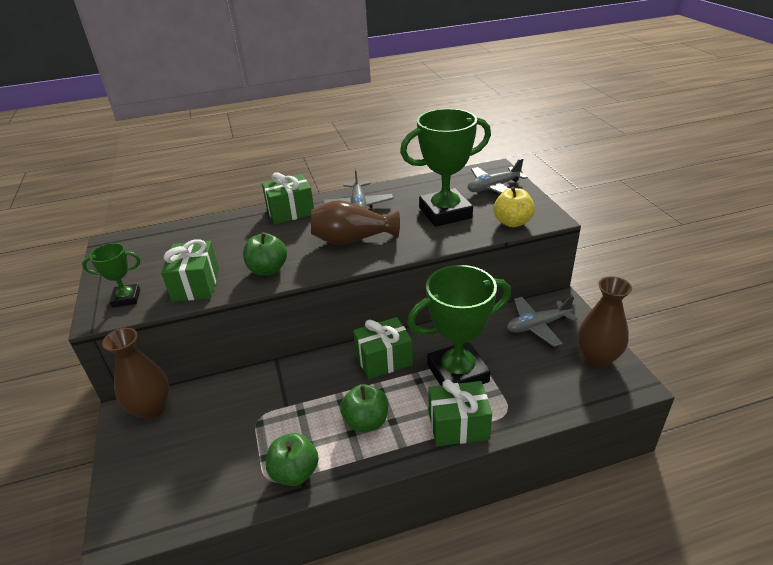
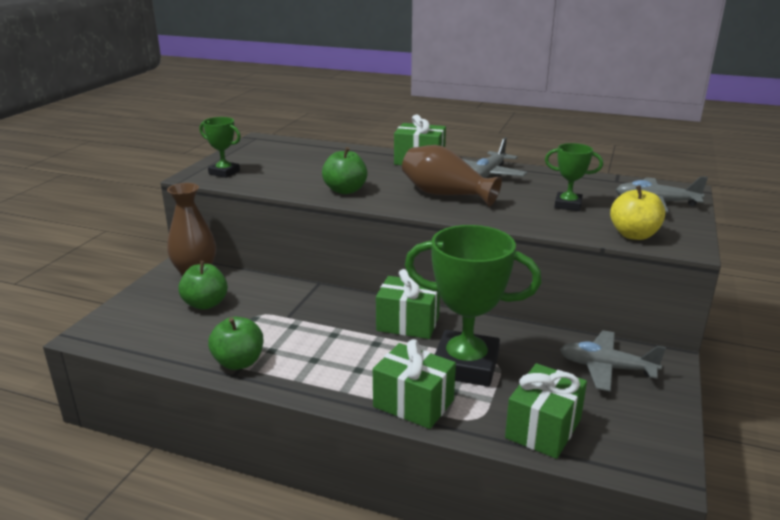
camera: 35 degrees right, 10 degrees down
(196, 285) = (280, 181): green gift -> green gift (543, 428)
(366, 421) = (336, 358): green apple -> green apple (205, 304)
(445, 213) = (568, 205): green trophy -> green trophy, size x0.50
(597, 358) = (645, 427): brown vase -> none

